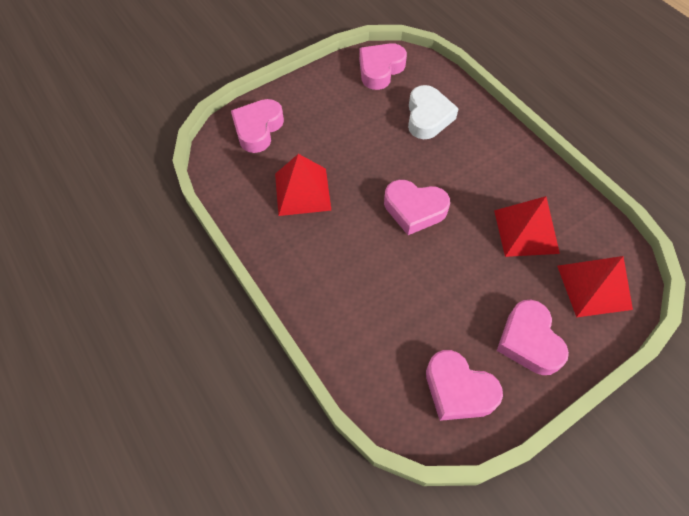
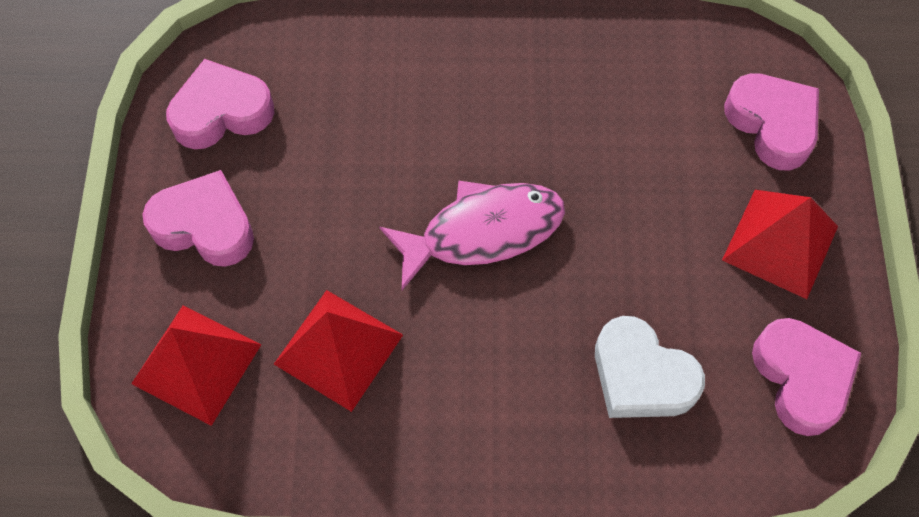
camera: 125 degrees right, 5 degrees up
(302, 191) = (614, 117): red pyramid -> red pyramid (780, 243)
(414, 209) = (483, 232): pink heart -> pink fish

